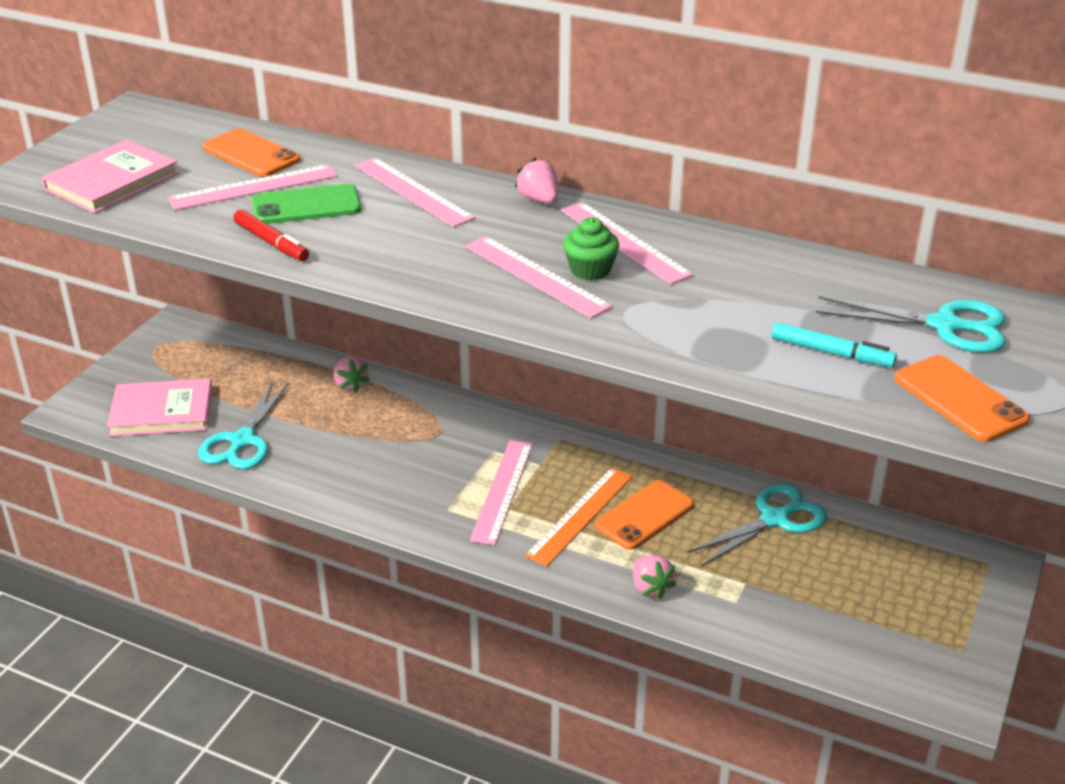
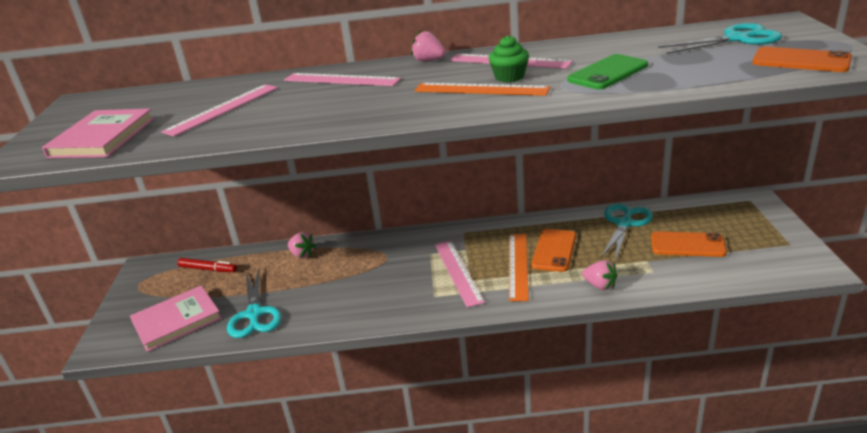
camera: 25 degrees left, 5 degrees down
(251, 154) = (199, 96): orange phone -> orange phone (687, 245)
(271, 242) = (273, 129): red marker -> red marker (208, 269)
(306, 206) = (275, 106): green phone -> green phone (608, 73)
(536, 276) = (481, 89): pink ruler -> orange ruler
(831, 353) = (704, 66): turquoise marker -> none

